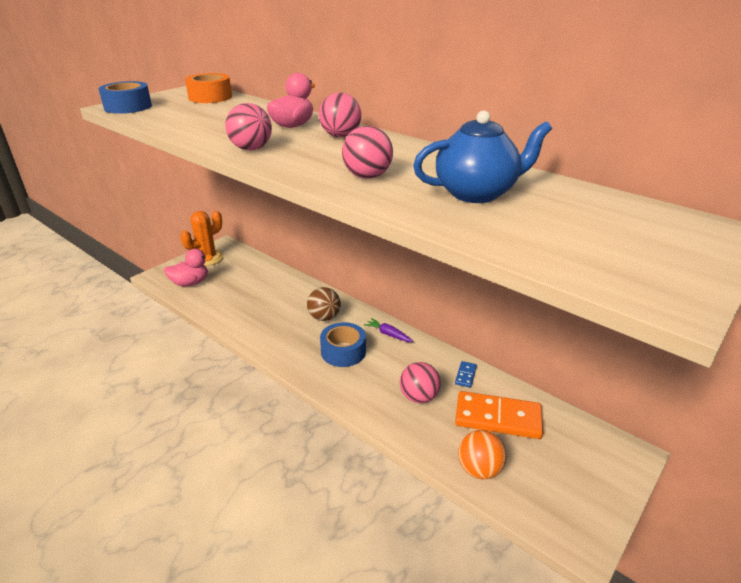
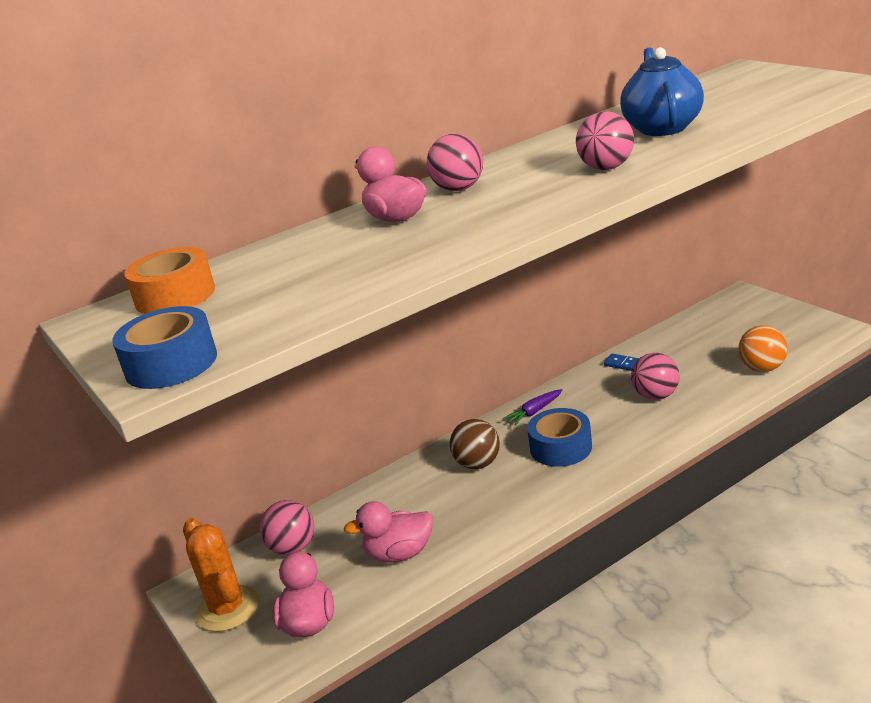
camera: 70 degrees left, 5 degrees down
(239, 301) = (399, 554): none -> pink duck
(251, 149) = (484, 232): pink ball -> pink ball (293, 548)
(498, 418) = (693, 352): orange domino -> none

